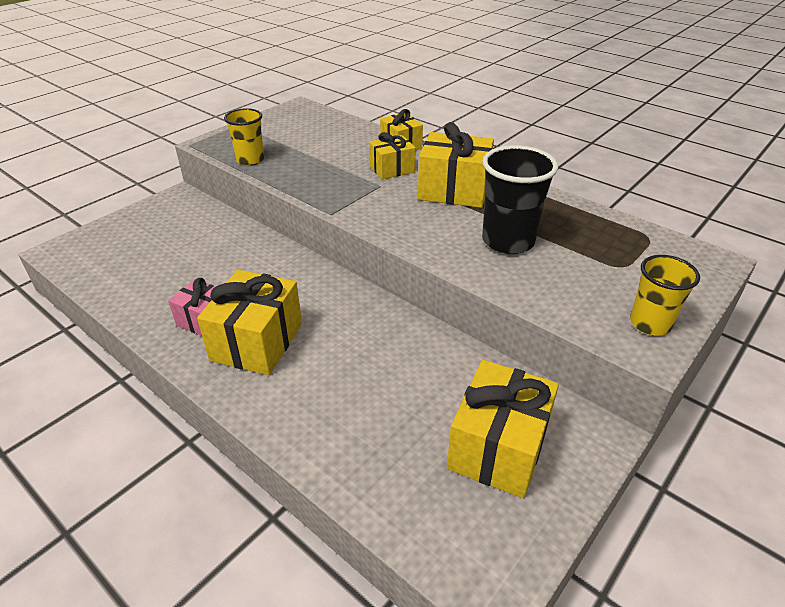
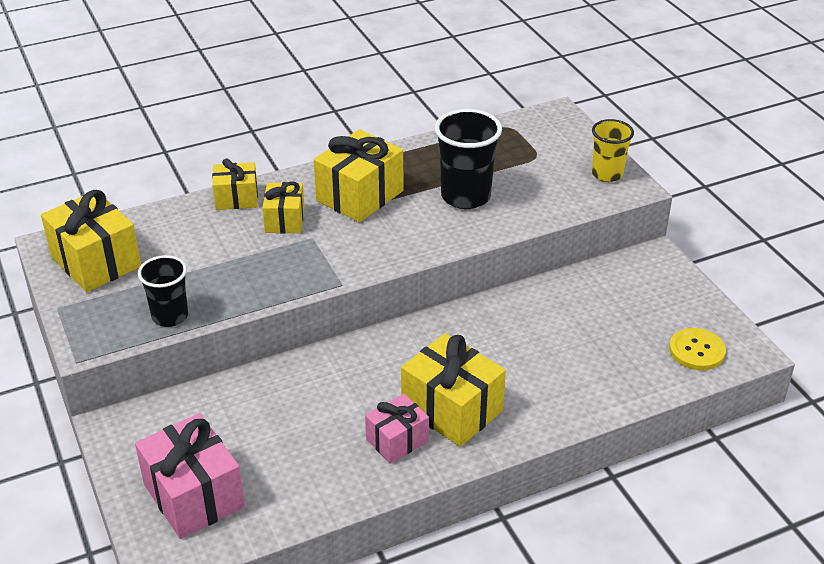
camera: 65 degrees left, 0 degrees up
(119, 245) = (193, 495): none -> pink gift
(250, 160) = (170, 316): yellow cup -> black cup
(455, 523) = (696, 351): none -> yellow button
(498, 447) = (644, 308): yellow gift -> yellow gift (96, 262)

